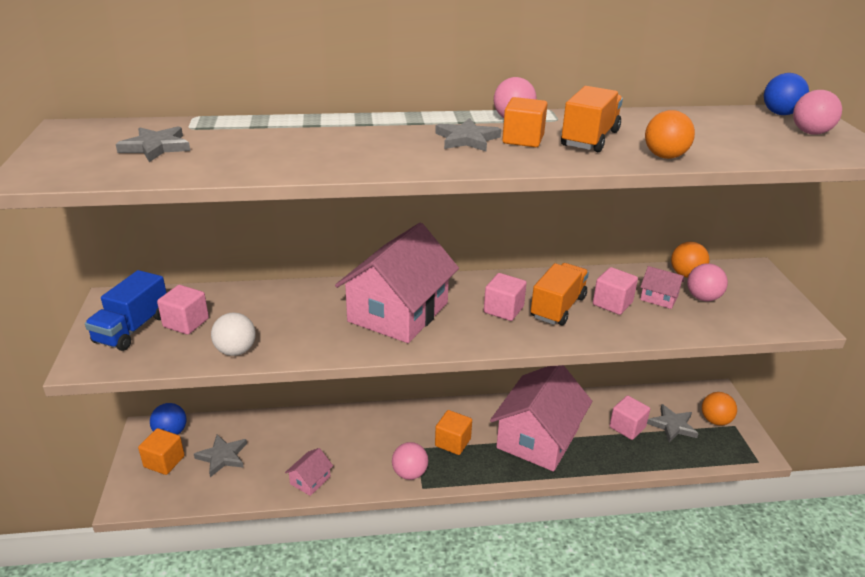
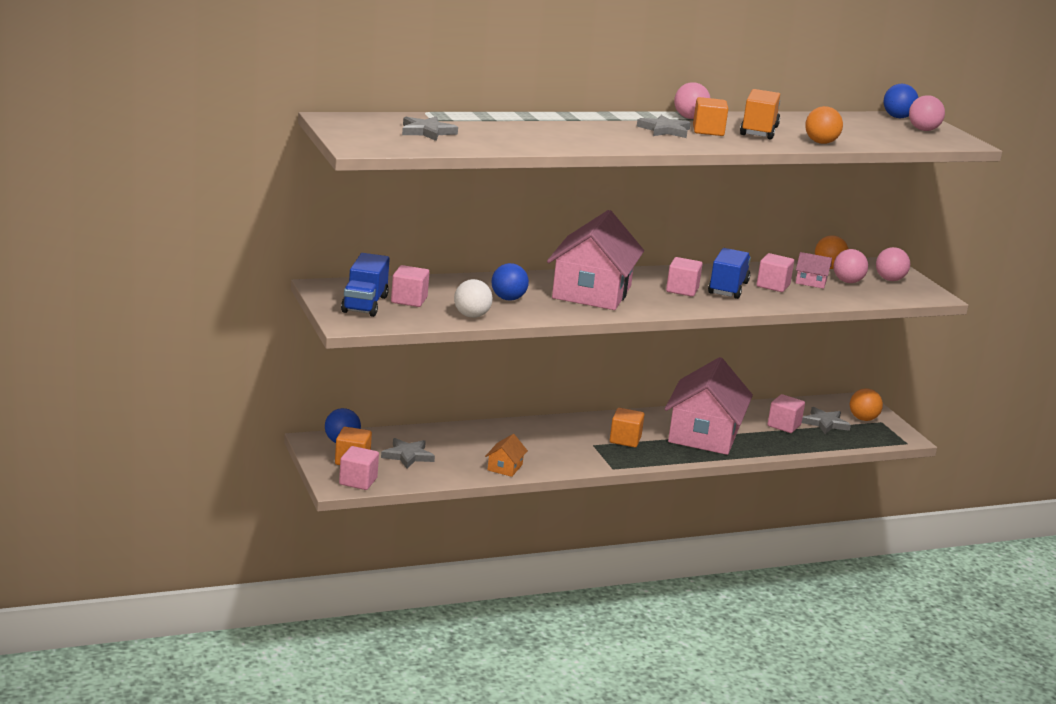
camera: 15 degrees left, 10 degrees down
(150, 495) = (358, 481): none -> pink cube
(297, 322) = (508, 299): none -> blue ball
(310, 480) = (505, 467): pink house -> orange house
(409, 473) = (596, 460): pink ball -> pink ball (889, 280)
(558, 307) = (728, 288): orange truck -> blue truck

